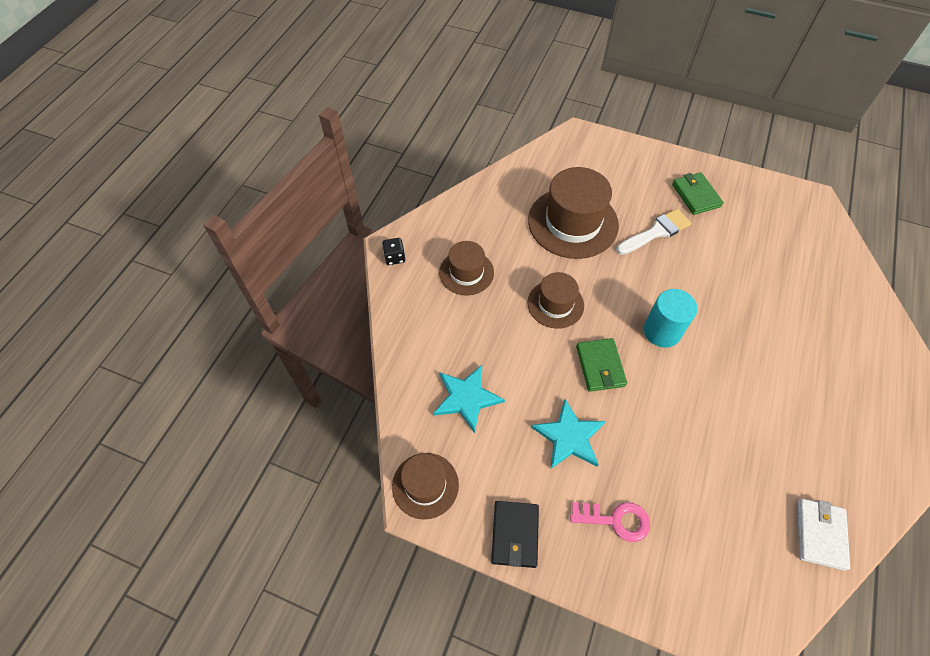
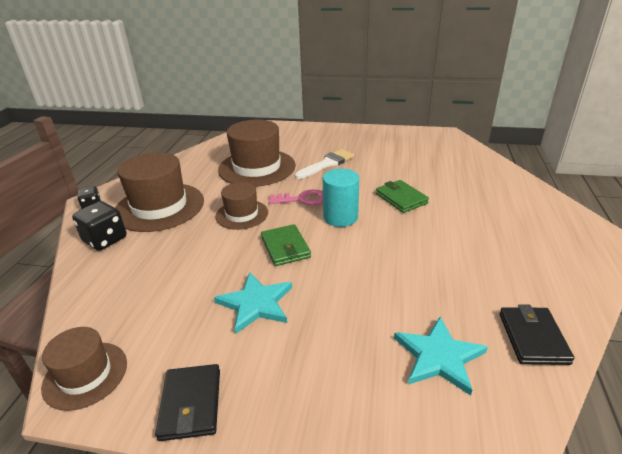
camera: 10 degrees left, 25 degrees down
(416, 315) = (105, 240): none -> black dice
(466, 272) = (159, 207): brown hat -> brown hat, size x1.73
(466, 398) = (147, 291): turquoise star -> turquoise star (438, 356)
(616, 520) = (311, 366): pink key -> pink key (302, 199)
(696, 195) = (355, 142): green wallet -> green wallet (401, 198)
(820, 534) = (533, 338): white wallet -> black wallet

